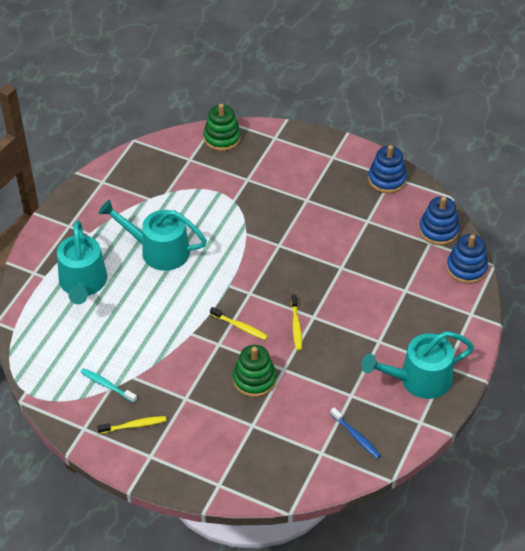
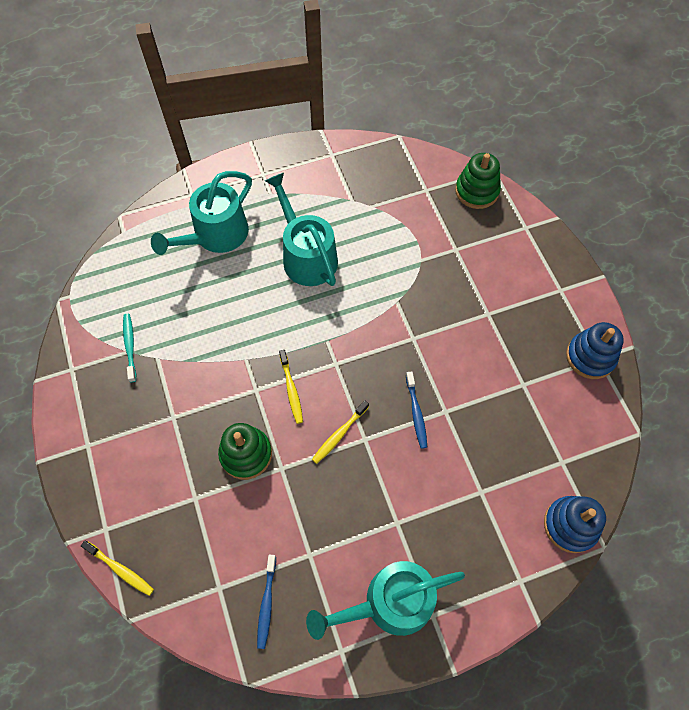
camera: 45 degrees right, 15 degrees up
(134, 425) = (107, 404): yellow toothbrush -> yellow toothbrush (120, 569)
(326, 281) = (416, 413): none -> blue toothbrush
(419, 379) = (390, 602): turquoise watering can -> turquoise watering can turned 45 degrees counterclockwise
(438, 230) = (585, 457): blue stacking toy -> none

